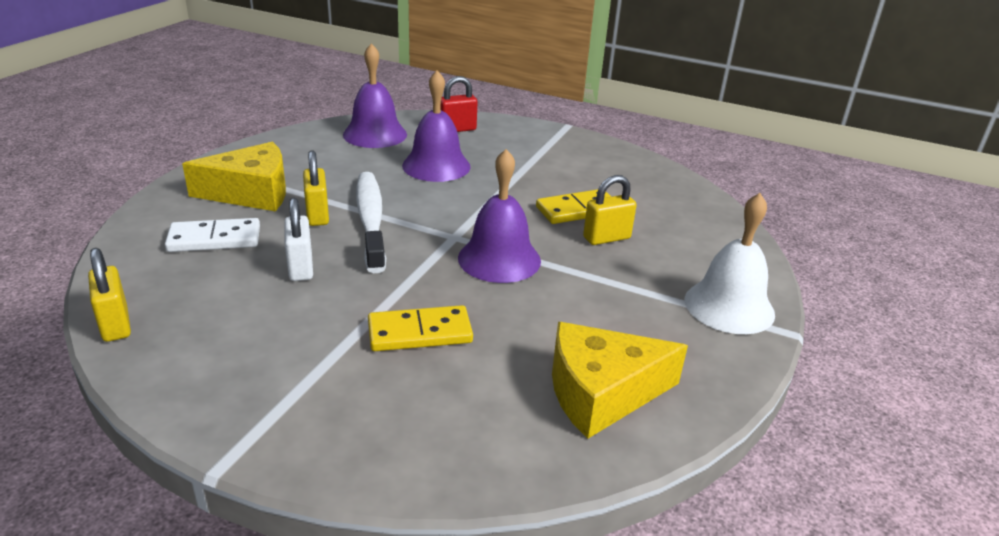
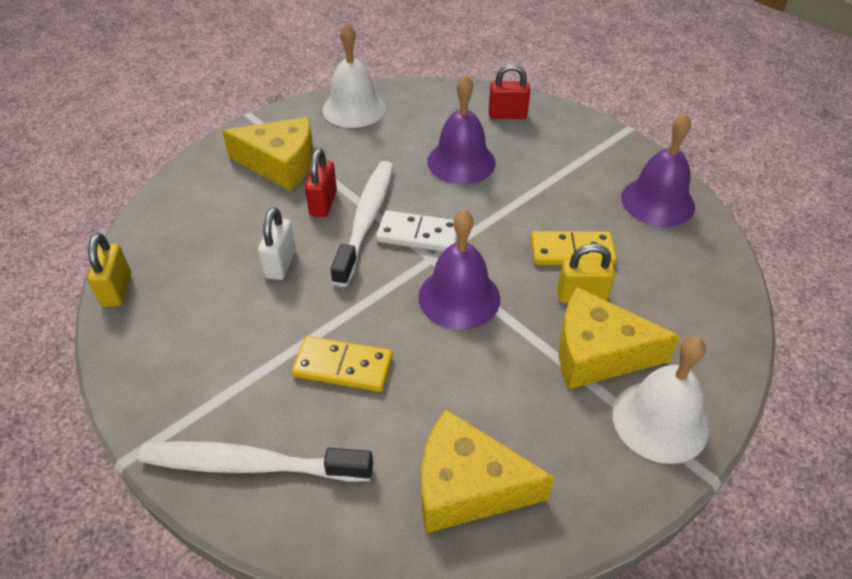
camera: 25 degrees right, 15 degrees up
(214, 239) = (227, 213): white domino -> white domino (418, 234)
(304, 143) = (354, 108): none -> white bell
(317, 215) = (323, 203): yellow padlock -> red padlock
(371, 434) = (250, 465): none -> white toothbrush
(375, 134) = (423, 108): purple bell -> purple bell (657, 201)
(647, 273) = (597, 353): none -> yellow cheese

